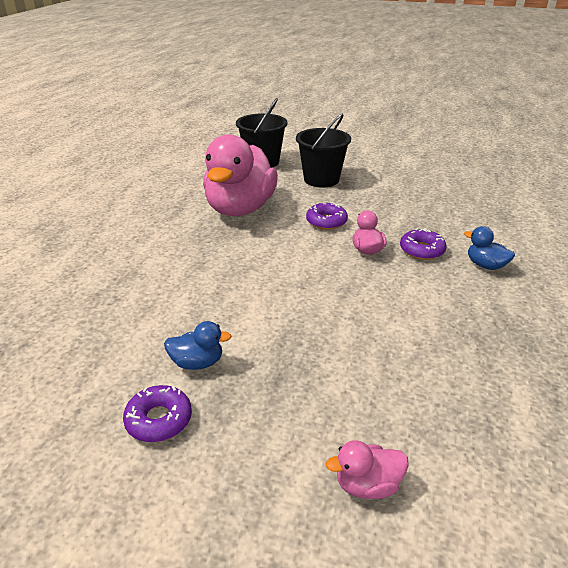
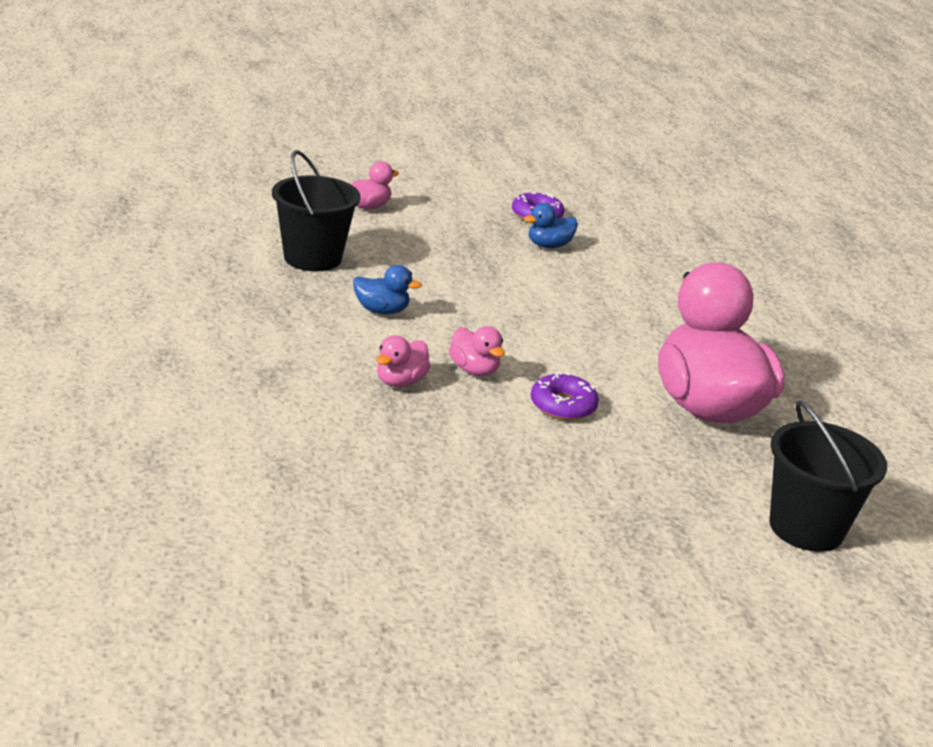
camera: 150 degrees right, 5 degrees down
(321, 179) = (650, 499): black bucket -> black bucket (312, 258)
(422, 250) = (400, 382): purple donut -> pink duck
(485, 265) = (307, 373): blue duck -> blue duck (381, 310)

